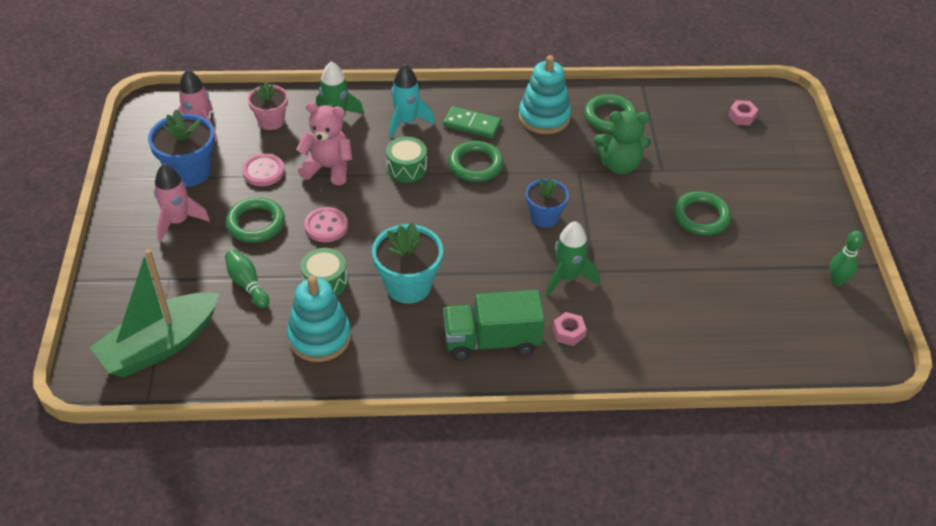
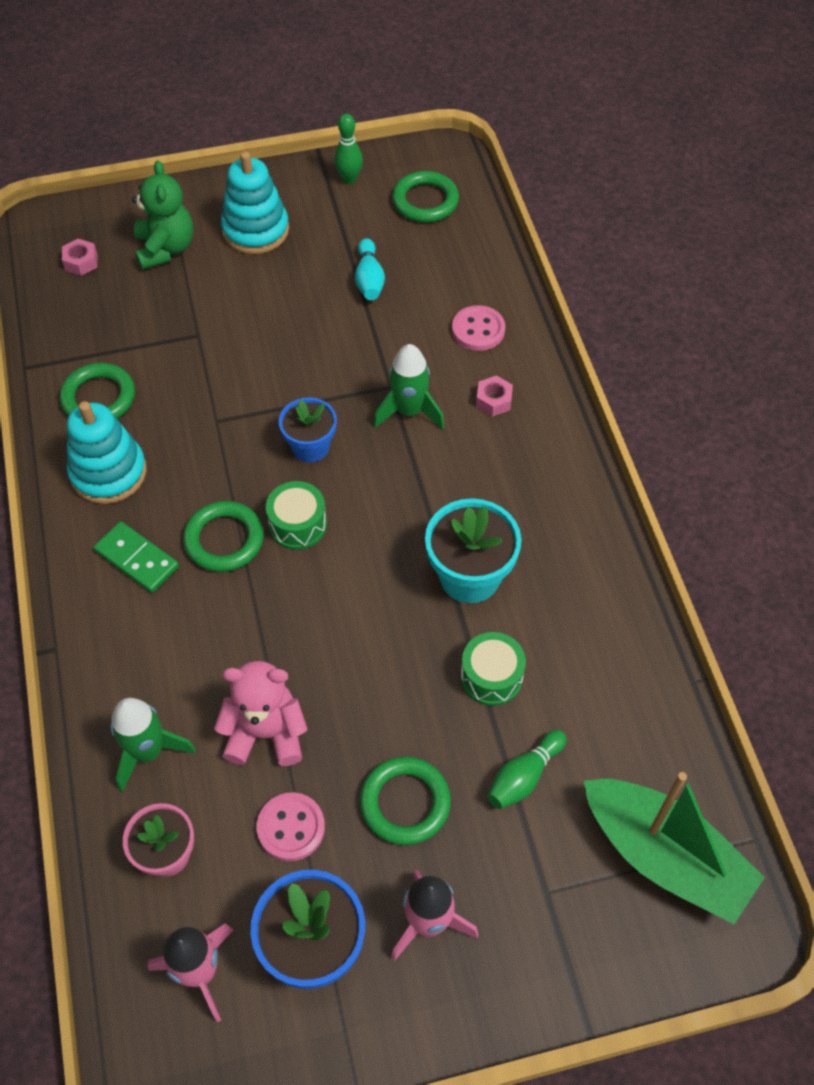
camera: 100 degrees left, 10 degrees up
(319, 337) = (585, 658): turquoise stacking toy -> turquoise stacking toy (255, 230)
(326, 226) = (387, 703): pink button -> pink button (478, 330)
(328, 168) = (266, 733): pink teddy bear -> pink teddy bear turned 90 degrees clockwise
(406, 122) = (142, 648): turquoise rocket -> none
(406, 168) = (246, 625): green drum -> green drum (297, 524)
(472, 124) = (137, 559): green domino -> green domino turned 60 degrees counterclockwise
(491, 341) = (530, 472): green truck -> none
(619, 165) = (196, 378): green teddy bear -> green teddy bear (165, 248)
(701, 217) = (275, 293): green ring -> green ring (425, 201)
(712, 276) = (369, 279): none -> turquoise bowling pin

